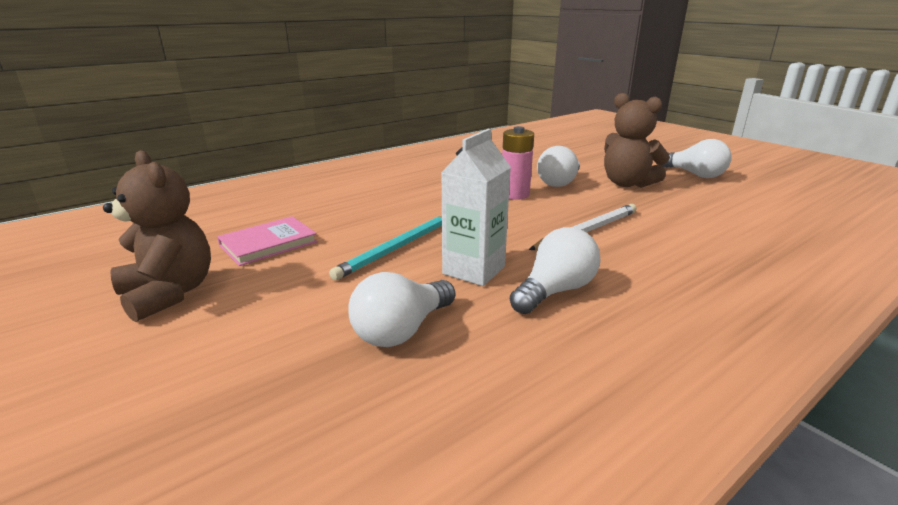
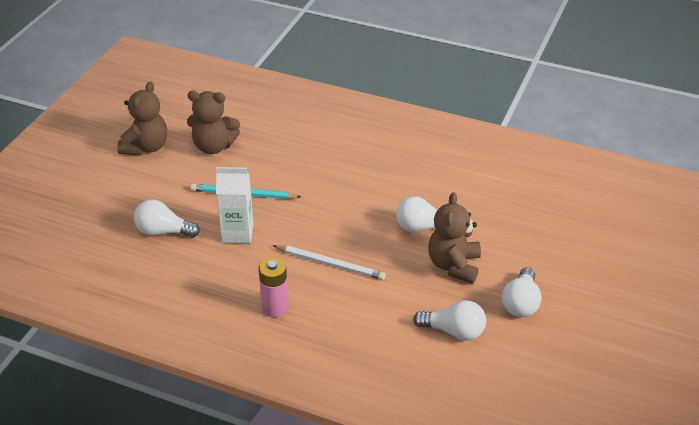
camera: 60 degrees right, 15 degrees up
(268, 244) = (213, 146): pink book -> brown teddy bear
(514, 194) = (373, 212): pink battery -> pink battery (275, 307)
(555, 291) = (235, 270): white light bulb -> white light bulb (453, 331)

